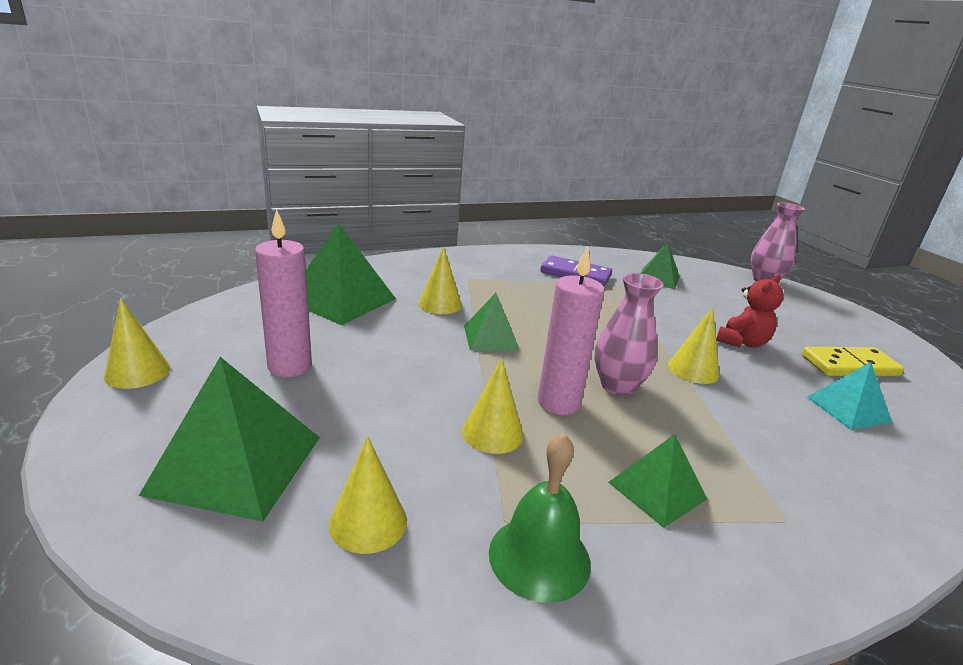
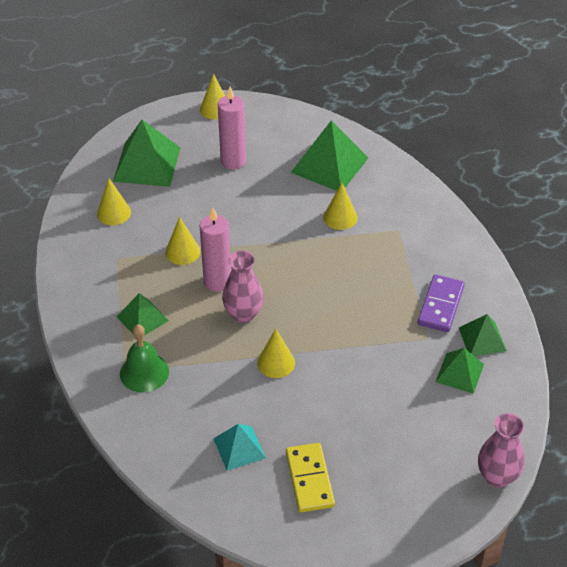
camera: 90 degrees right, 20 degrees up
(491, 337) = (294, 248): green pyramid -> green pyramid (482, 339)
(539, 557) = (96, 269): green bell -> green bell (144, 372)
(742, 342) = (331, 408): red teddy bear -> none

